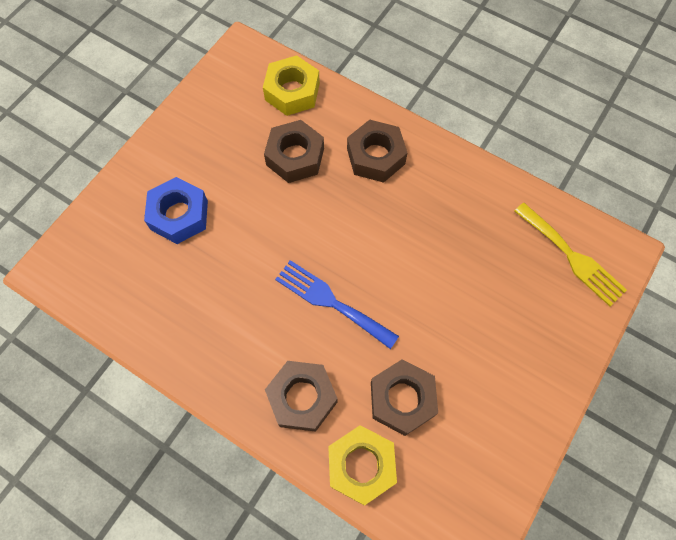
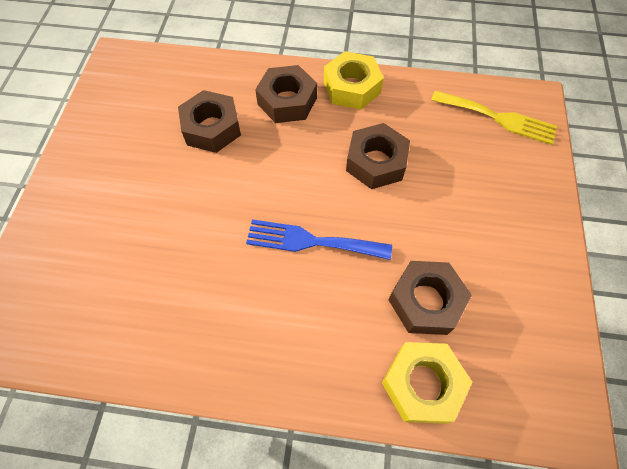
camera: 25 degrees left, 5 degrees down
(179, 215) = (117, 223): blue nut -> none
(292, 92) = (182, 75): yellow nut -> yellow nut (352, 87)
(302, 398) = (329, 345): brown nut -> brown nut (376, 162)

